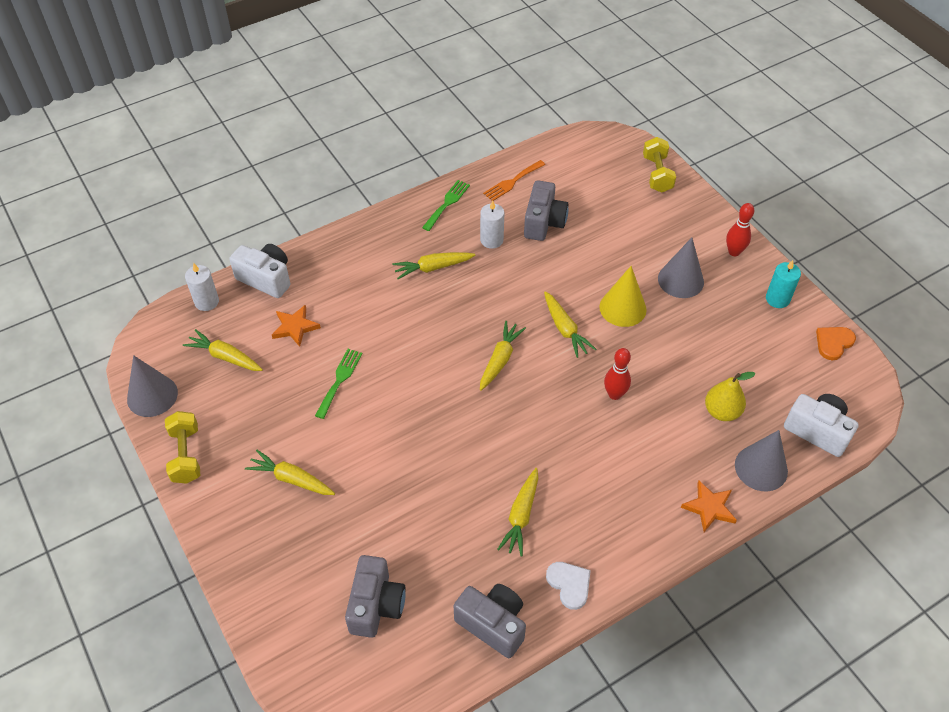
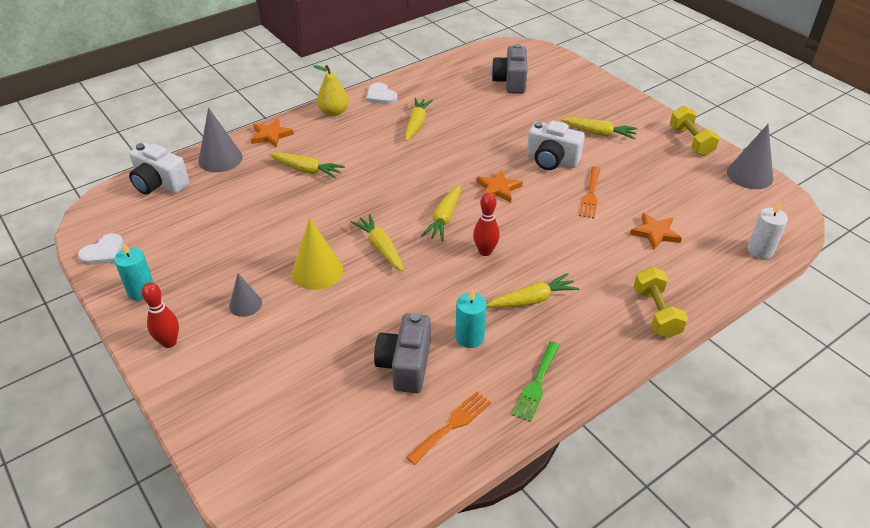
camera: 175 degrees right, 10 degrees down
(225, 357) = (706, 205): yellow carrot -> yellow carrot (306, 170)
(266, 279) = (713, 276): white camera -> white camera (551, 160)
(339, 380) = (590, 195): green fork -> orange fork
(436, 396) = (498, 189): none -> orange star
(491, 240) = (469, 337): white candle -> turquoise candle
(493, 624) = (431, 78): grey camera -> none
(614, 394) = (336, 199): red bowling pin -> red bowling pin (485, 251)
(657, 174) = (238, 455): yellow dumbbell -> yellow dumbbell (656, 313)
(680, 280) = (245, 304): grey cone -> grey cone, size x0.61
(722, 411) = (240, 192): yellow pear -> yellow pear (333, 112)
(833, 343) = (103, 252): orange heart -> white heart

